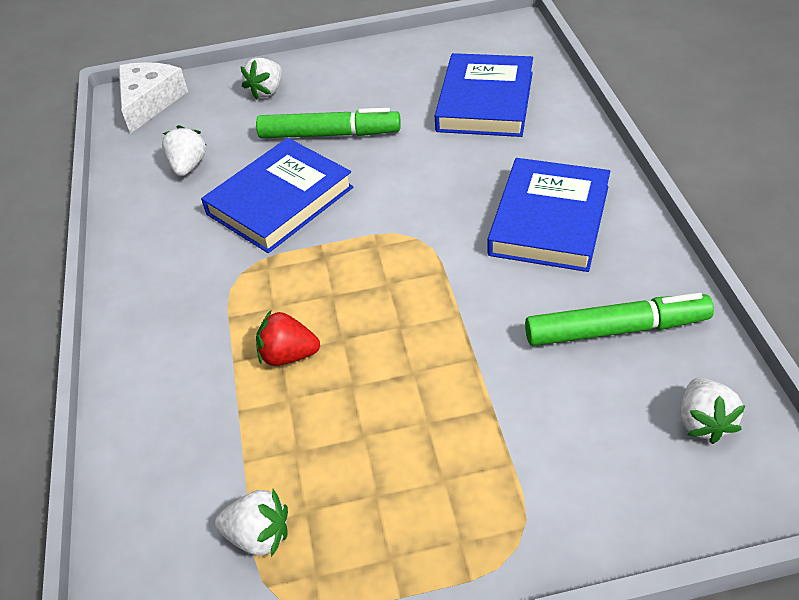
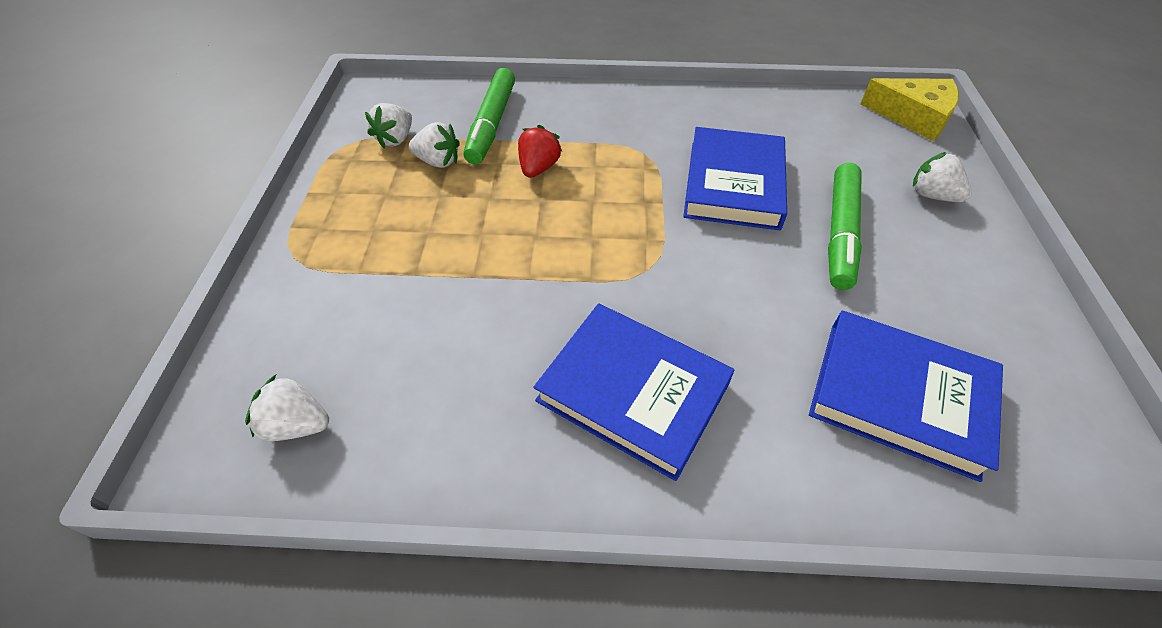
camera: 100 degrees right, 5 degrees up
(149, 102) = (913, 116): white cheese -> yellow cheese
(188, 166) = (801, 134): white strawberry -> white strawberry (438, 161)
(280, 200) = (734, 184): blue book -> blue book turned 45 degrees clockwise
(616, 329) = (444, 396): green marker -> green marker (491, 124)

